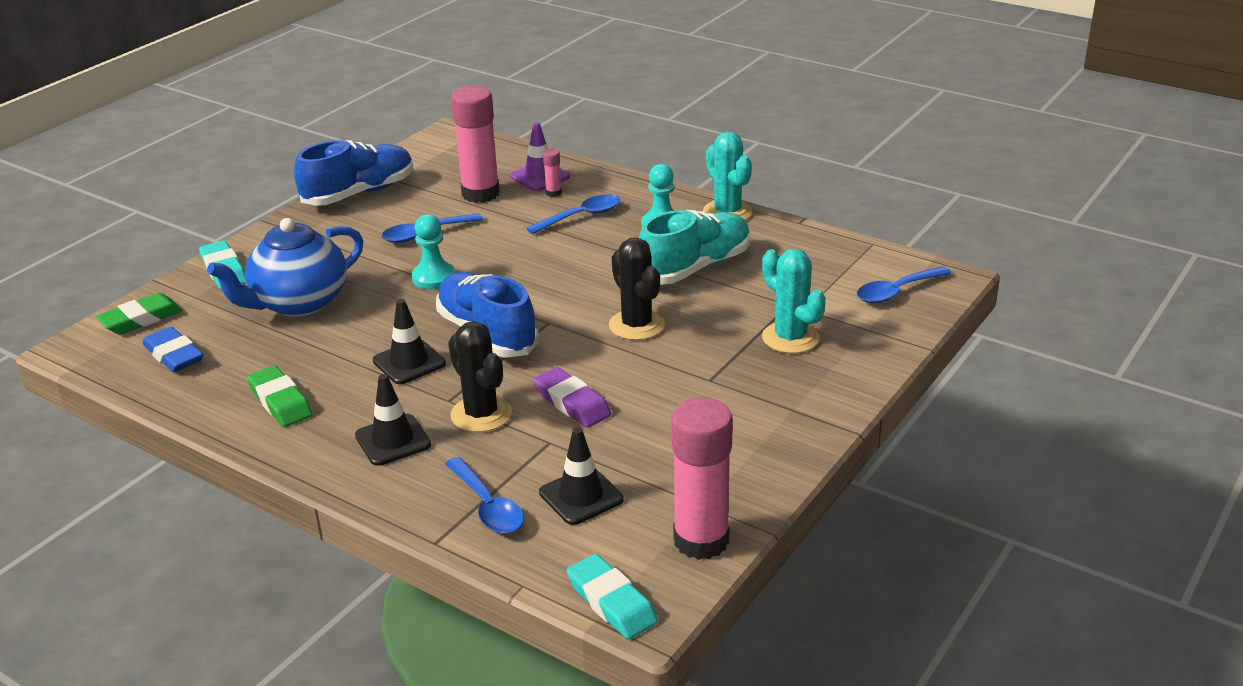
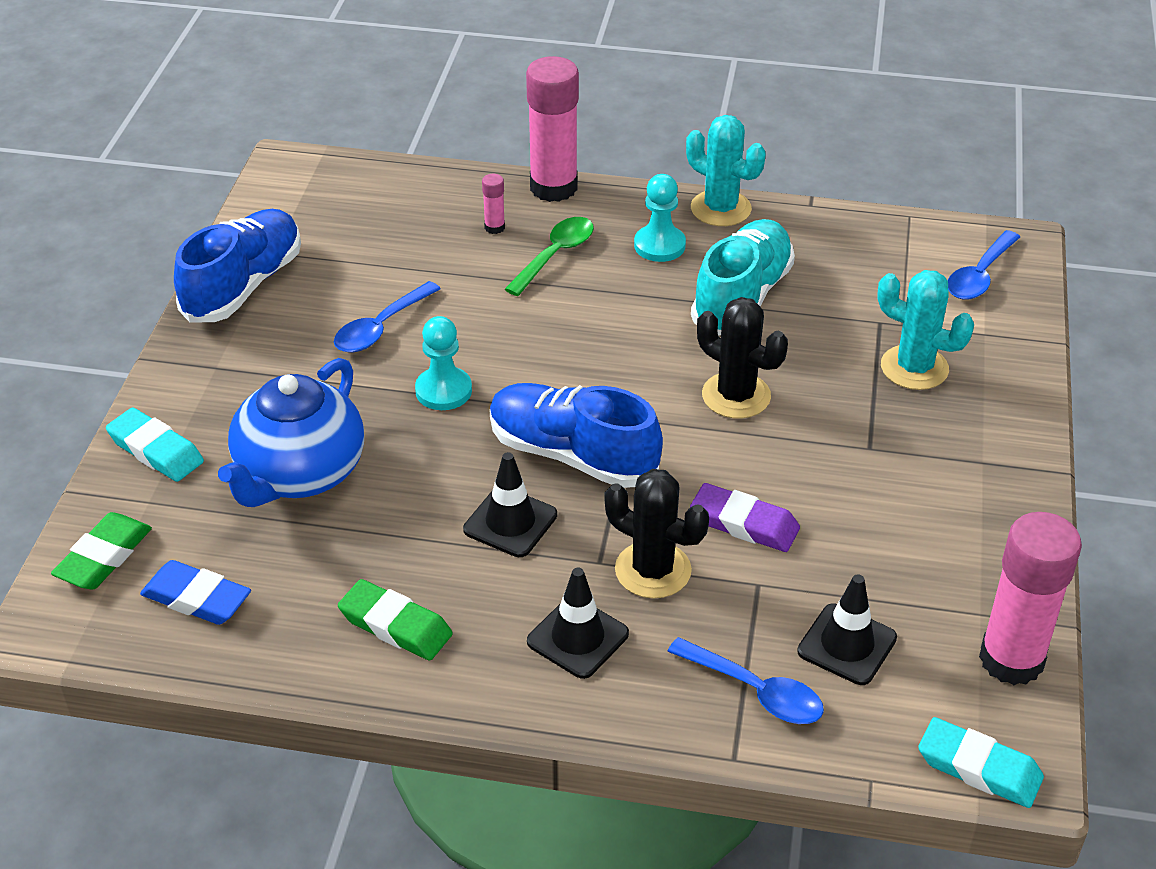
camera: 25 degrees left, 10 degrees up
(480, 193) = (404, 249): pink glue stick -> pink glue stick (553, 187)
(540, 177) = (459, 207): purple traffic cone -> none
(581, 216) = (555, 255): blue spoon -> green spoon

